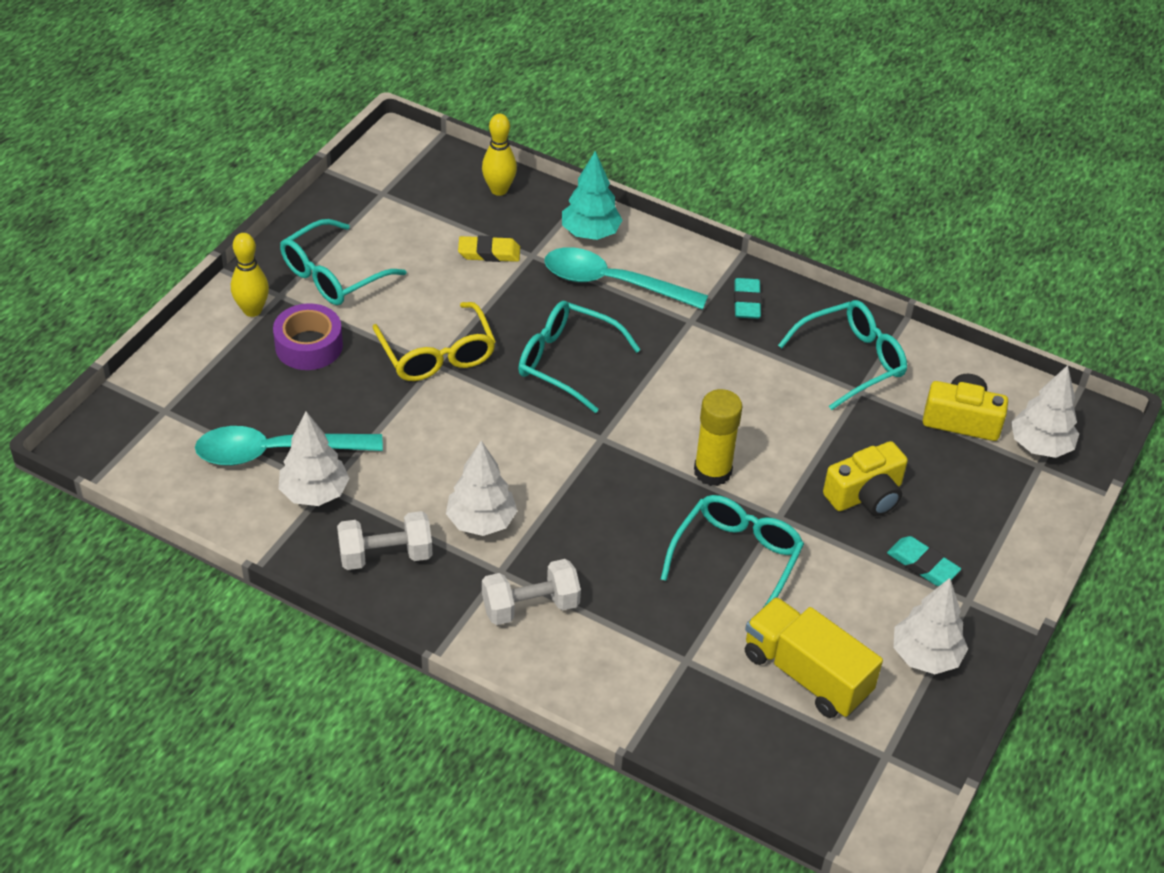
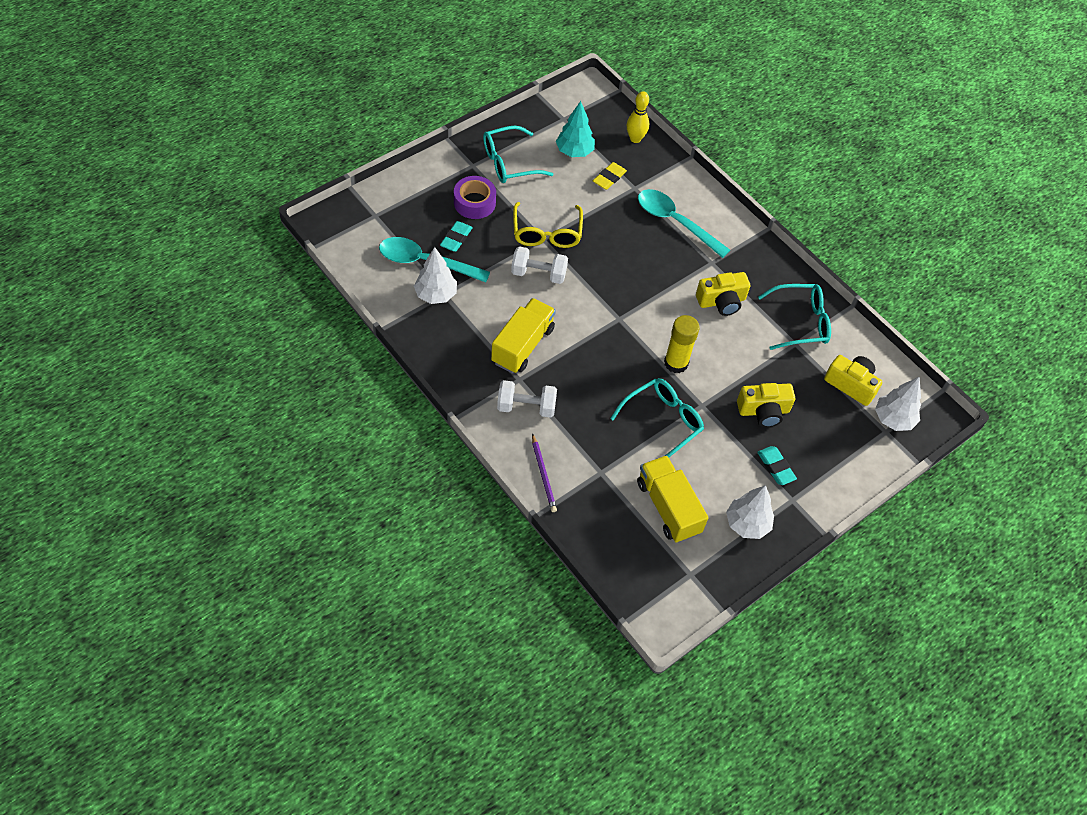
camera: 20 degrees right, 10 degrees up
(252, 310) = (452, 170): yellow bowling pin -> none
(385, 555) = (458, 346): white dumbbell -> white dumbbell (538, 274)
(481, 522) = (523, 345): white tree -> yellow truck
(489, 253) = (609, 178): yellow eraser -> yellow eraser turned 75 degrees counterclockwise
(566, 362) = (621, 263): turquoise glasses -> none
(590, 233) = (678, 185): turquoise tree -> turquoise tree (574, 152)
(605, 694) = (543, 475): none -> purple pencil
(731, 368) = (721, 301): none -> yellow camera
(746, 302) = (753, 262): turquoise eraser -> turquoise eraser (456, 238)

